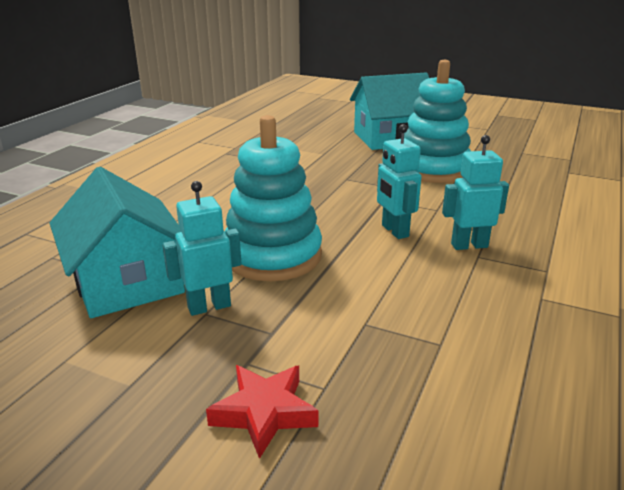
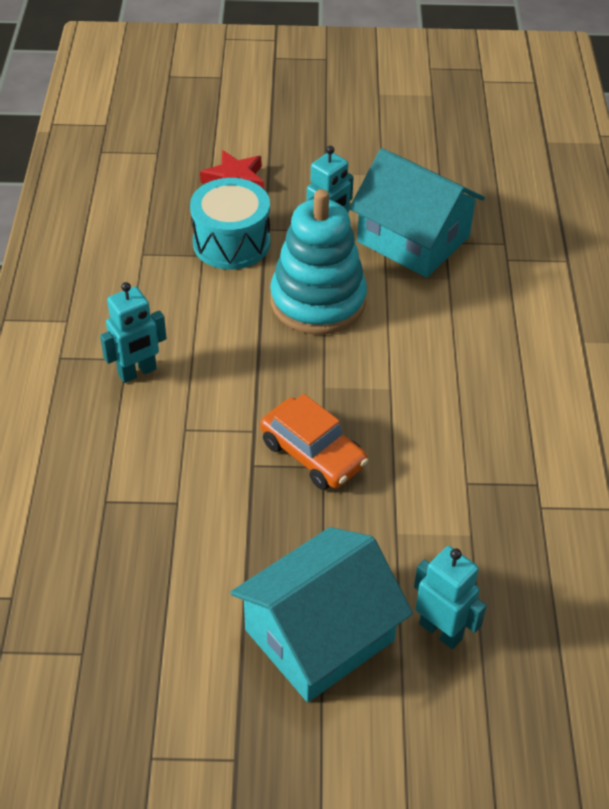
camera: 155 degrees right, 20 degrees up
(323, 328) = (231, 242): none -> turquoise drum
(349, 184) = (313, 454): none -> orange car
(394, 231) = (220, 372): turquoise robot -> turquoise robot (441, 631)
(433, 169) = (215, 536): turquoise stacking toy -> none

